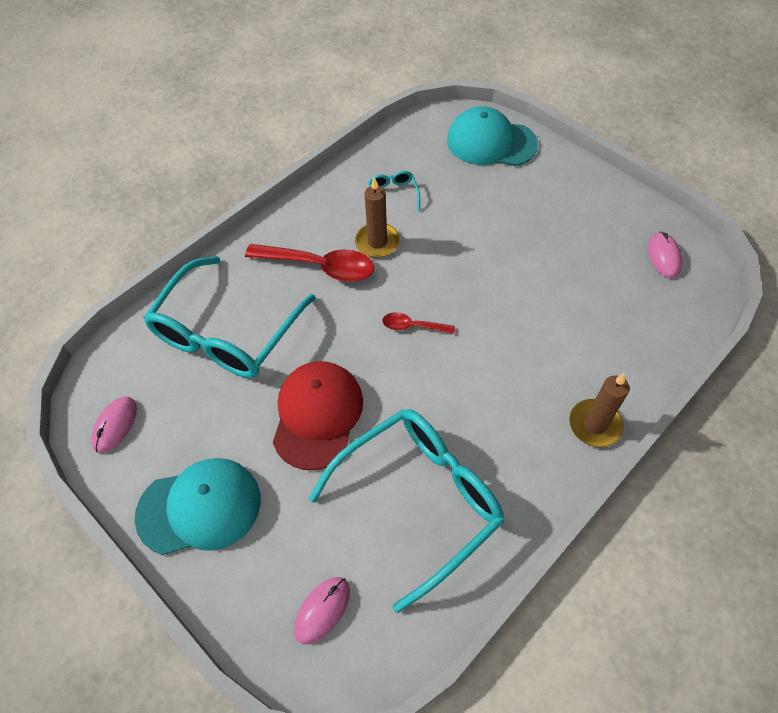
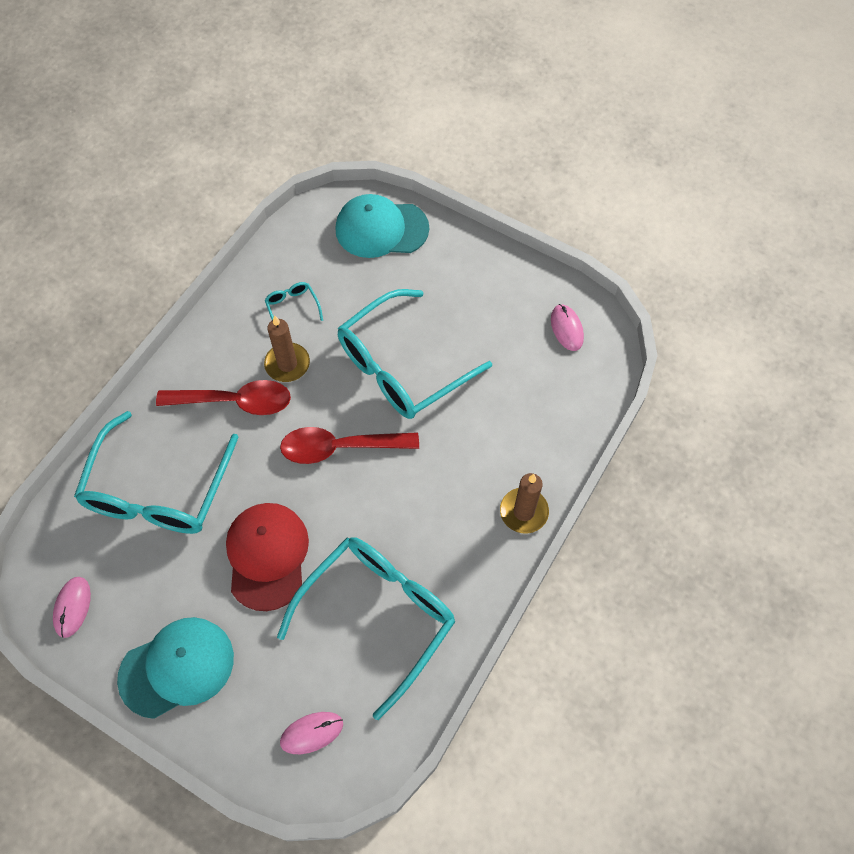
camera: 15 degrees left, 5 degrees up
(322, 610) = (311, 733): pink mouse -> pink mouse turned 45 degrees clockwise
(412, 326) = (340, 447): red spoon -> red spoon, size x1.94
(489, 263) = (402, 367): none -> turquoise glasses

